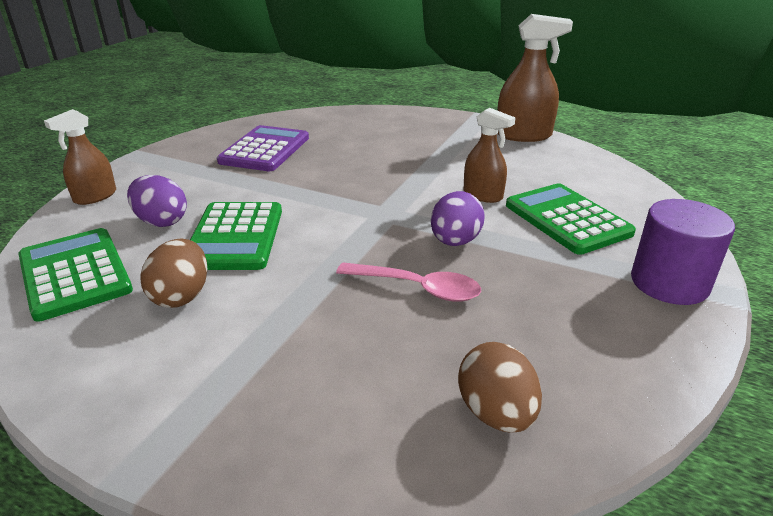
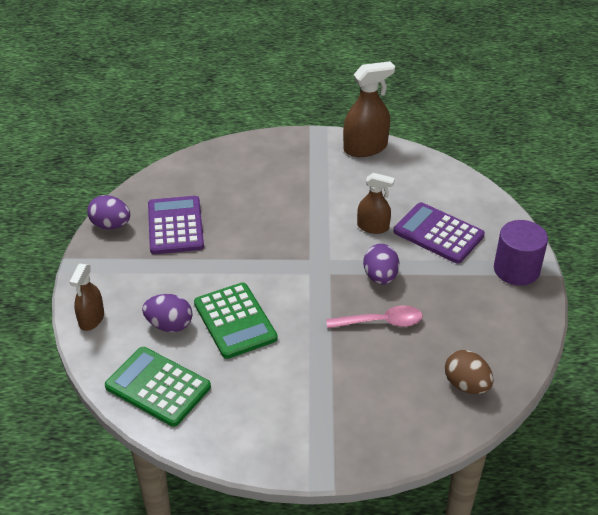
camera: 25 degrees left, 10 degrees up
(181, 296) = (245, 378): brown egg -> none
(206, 137) = (111, 225): none -> purple egg
(567, 219) = (438, 234): green calculator -> purple calculator

